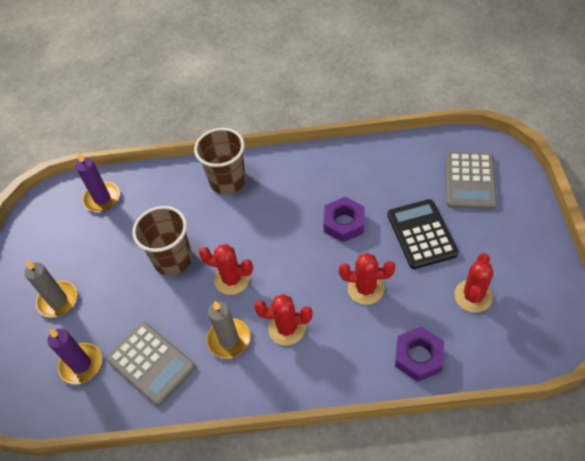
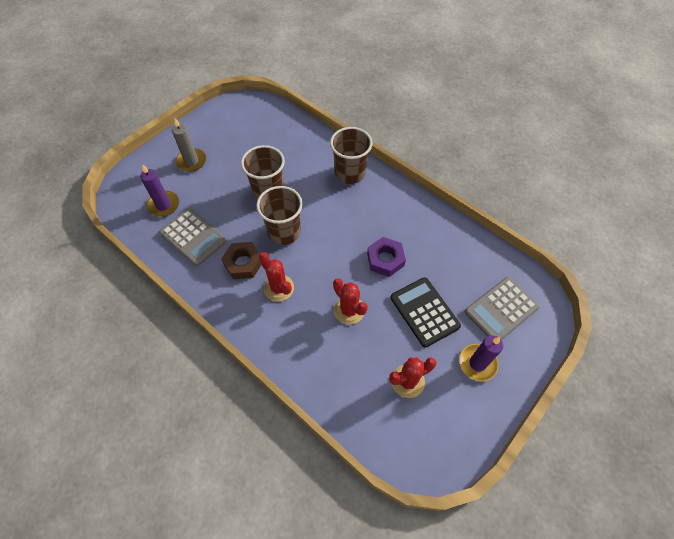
camera: 40 degrees right, 5 degrees up
(102, 198) = (274, 124): purple candle -> purple candle (477, 363)
(151, 363) = (193, 237): grey calculator -> grey calculator turned 45 degrees counterclockwise
(229, 339) = (243, 263): grey candle -> brown nut
(232, 279) = (284, 232): red cactus -> brown cup
(418, 357) = (328, 380): purple nut -> none
(421, 234) = (424, 312): black calculator -> black calculator turned 60 degrees counterclockwise

